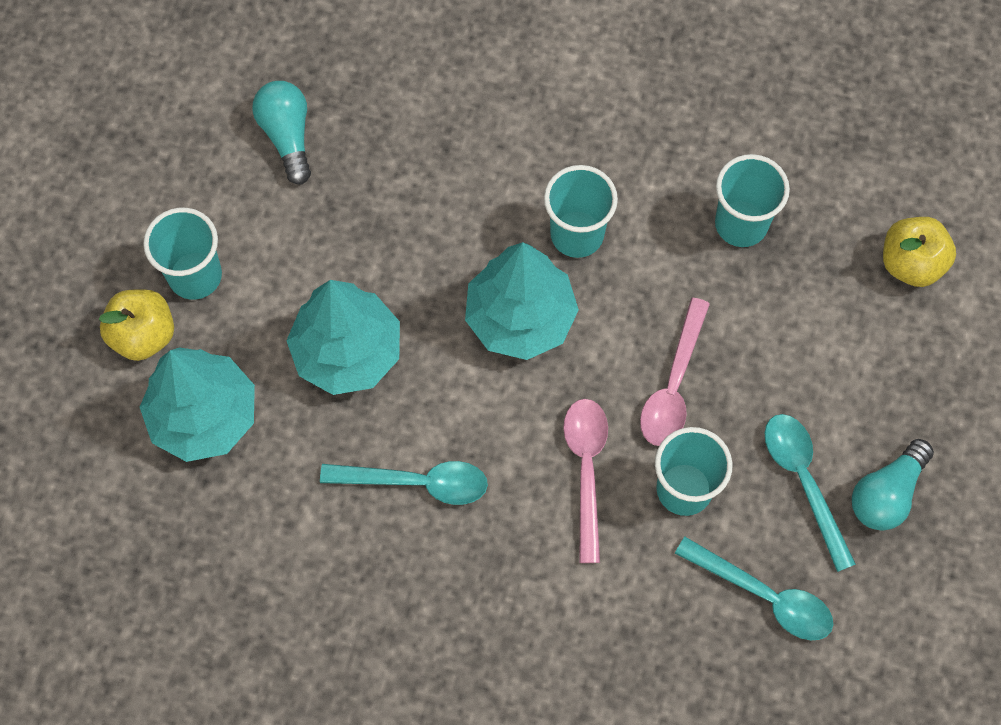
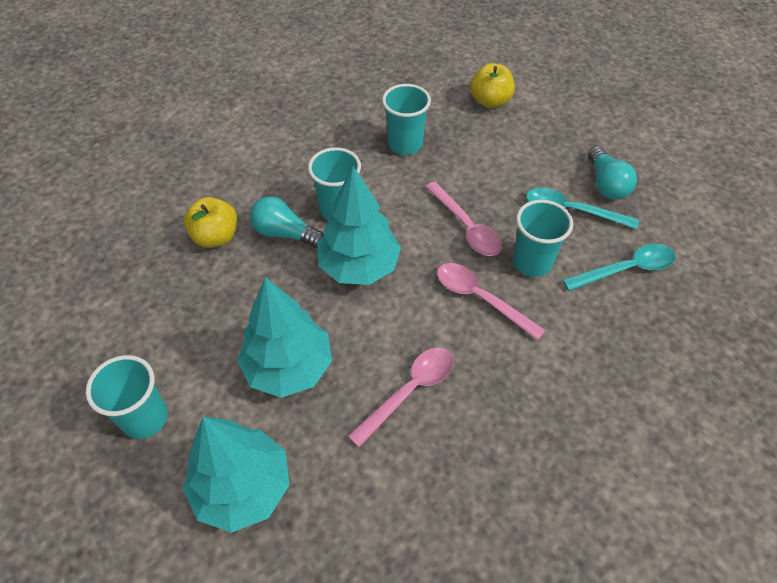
camera: 50 degrees left, 15 degrees down
(143, 335) = (146, 483): yellow apple -> yellow apple (216, 237)
(287, 136) = (122, 299): turquoise light bulb -> turquoise light bulb (285, 233)
(416, 482) = (409, 391): turquoise spoon -> pink spoon

